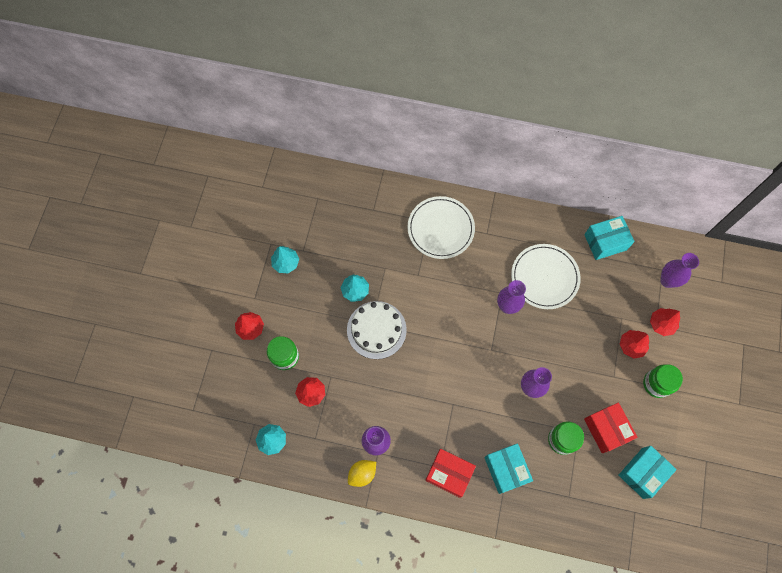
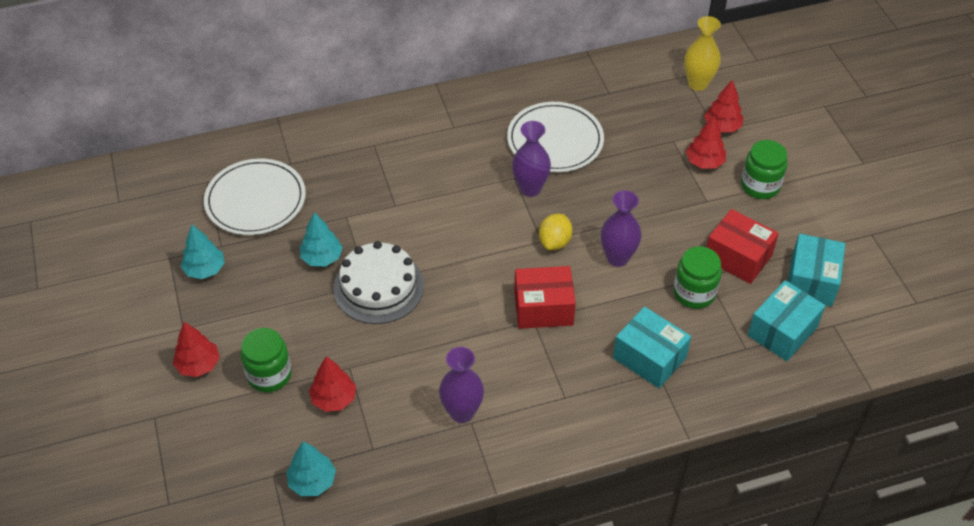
camera: 30 degrees left, 20 degrees down
(362, 474) = (466, 457): yellow lemon -> yellow lemon (554, 242)
(440, 228) = (392, 146): white plate -> white plate (255, 200)
(449, 474) = (581, 399): red box -> red box (543, 308)
(605, 242) = (601, 77): turquoise box -> turquoise box (782, 331)
(667, 281) = (697, 84): purple vase -> yellow vase

